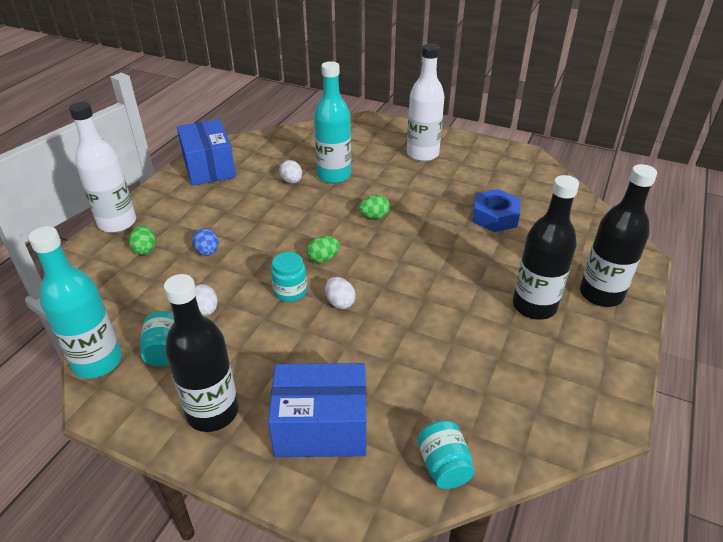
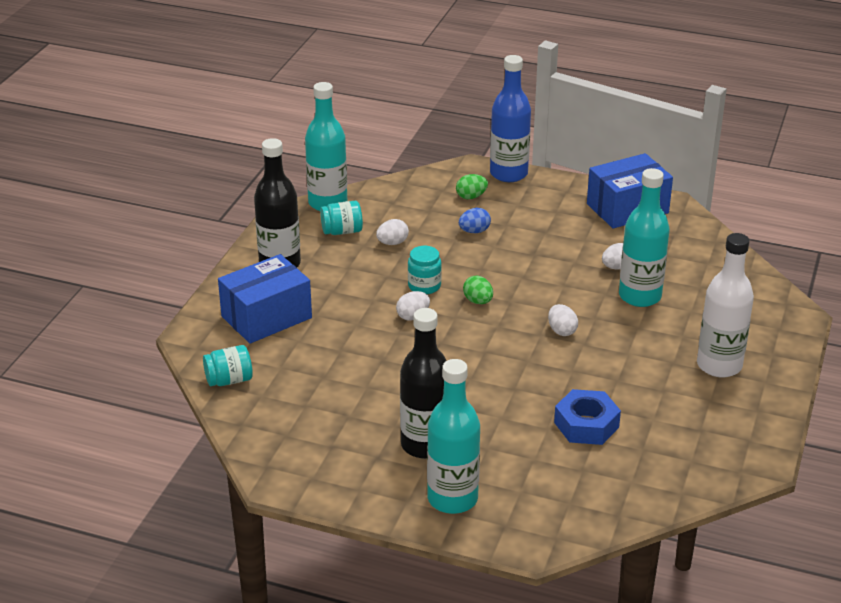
camera: 85 degrees right, 5 degrees down
(117, 223) = (508, 174): white bottle -> blue bottle
(321, 427) = (266, 317): blue box -> blue box turned 60 degrees clockwise
(374, 216) = (561, 331): green egg -> white egg
(601, 294) = (452, 499): black bottle -> turquoise bottle

